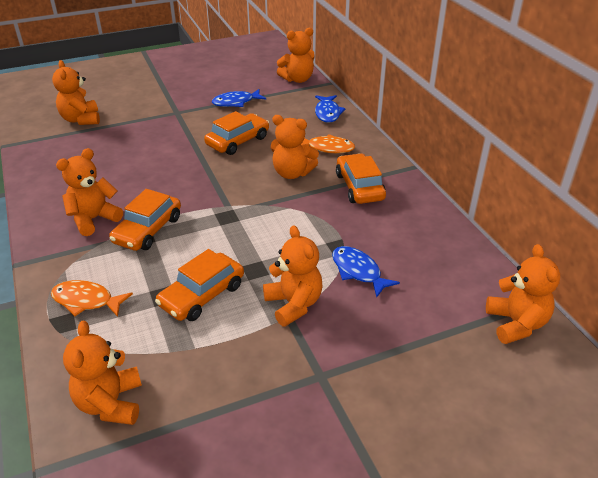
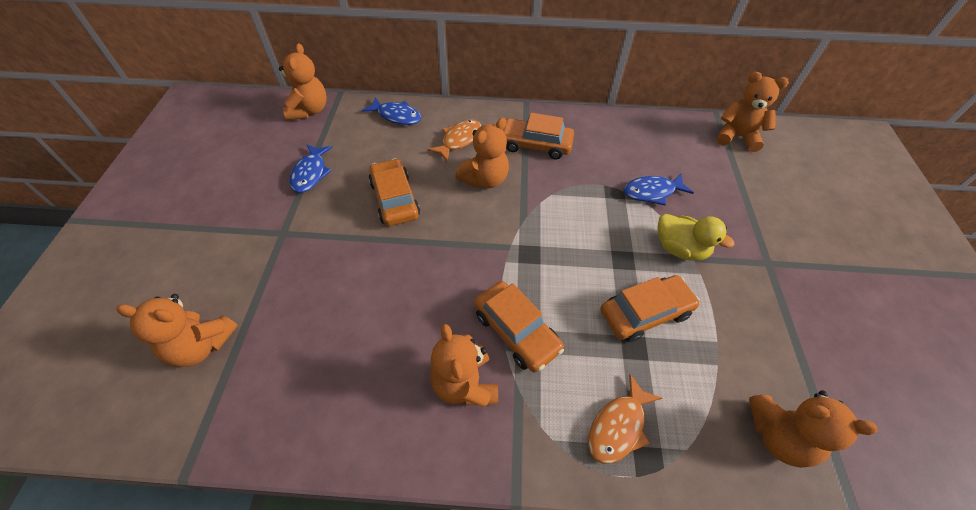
camera: 65 degrees left, 15 degrees up
(202, 295) = (645, 313): orange car -> orange car turned 90 degrees counterclockwise
(294, 304) = (680, 249): orange teddy bear -> yellow duck

